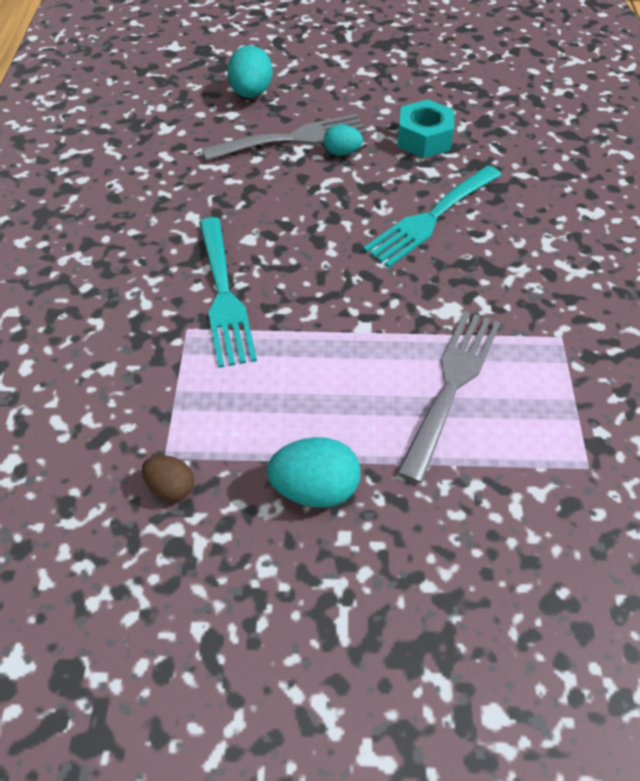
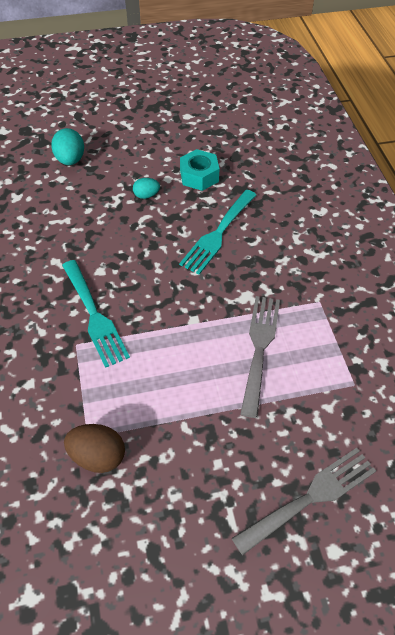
camera: 15 degrees left, 0 degrees up
(171, 487) = (98, 456): brown egg -> brown egg, size x1.64
(293, 139) = (109, 190): grey fork -> grey fork (311, 497)
(315, 488) = (191, 436): turquoise egg -> none

